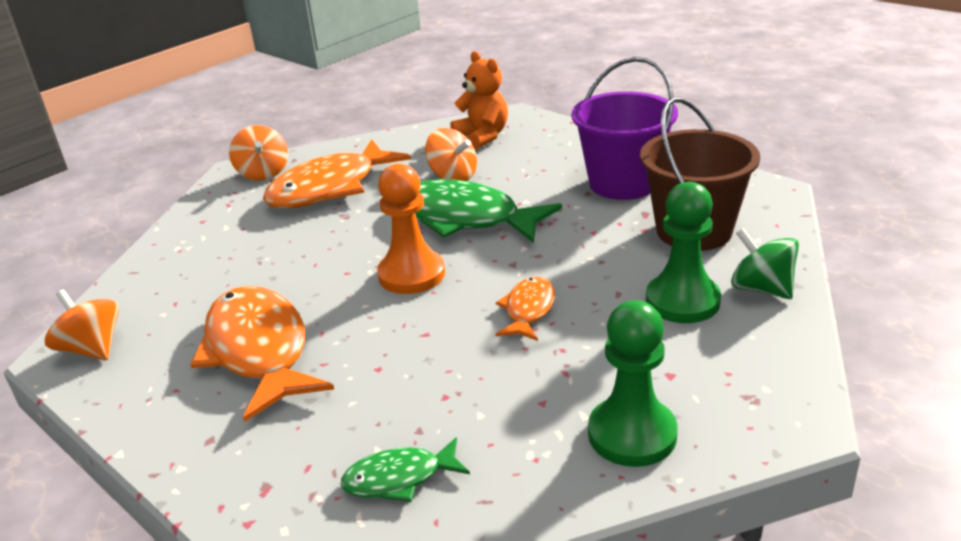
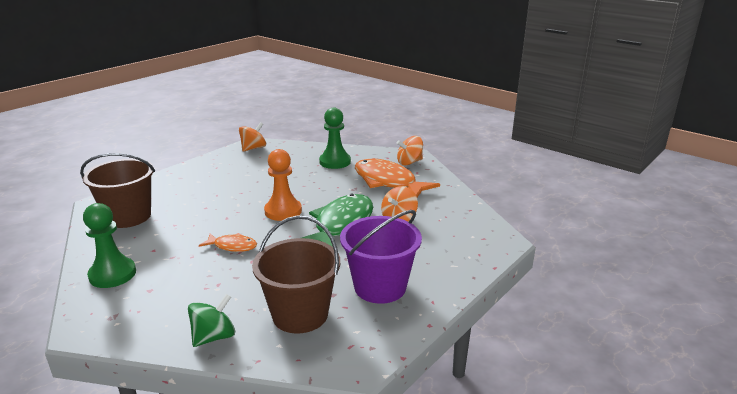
camera: 85 degrees right, 5 degrees down
(259, 351) = (234, 180): orange fish -> none
(399, 478) = (128, 216): green fish -> brown bucket
(482, 136) = (462, 228): orange teddy bear -> none
(682, 301) = (216, 301): green pawn -> green pawn (335, 162)

